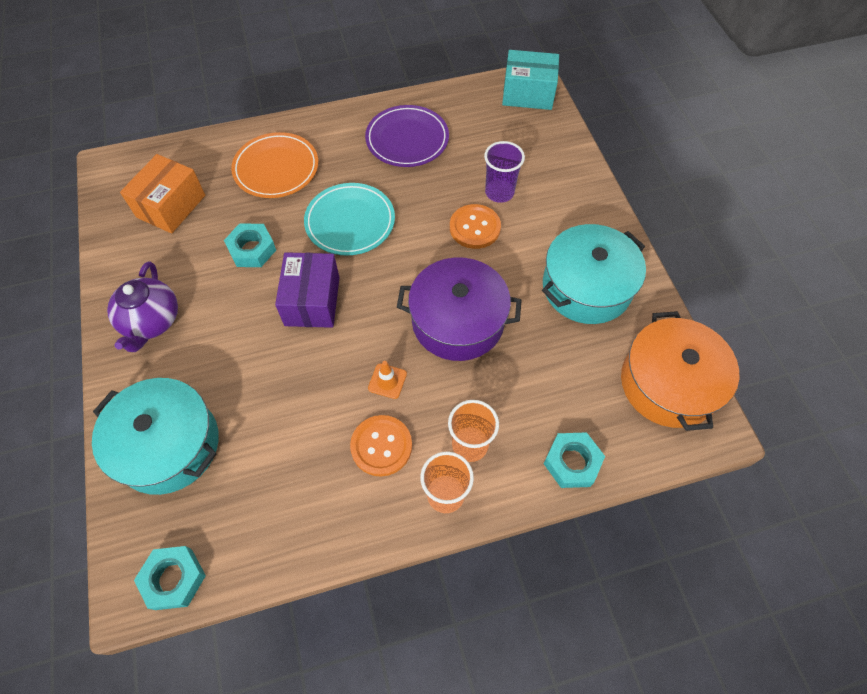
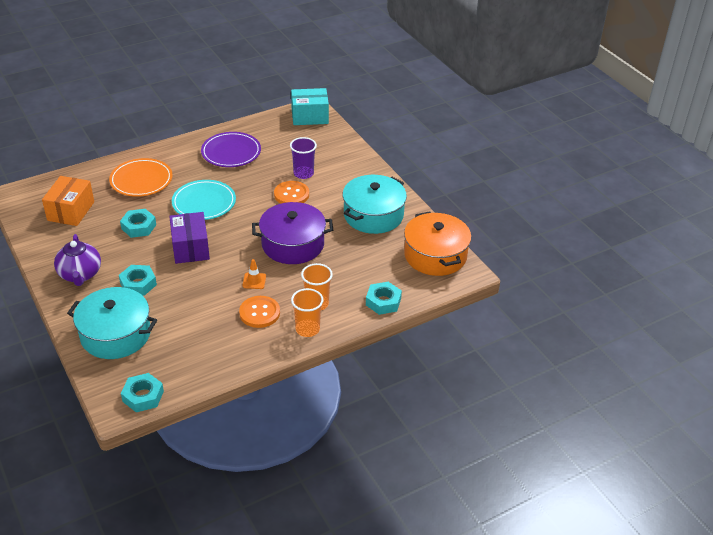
camera: 15 degrees left, 20 degrees down
(224, 354) = (138, 284): none -> turquoise nut

